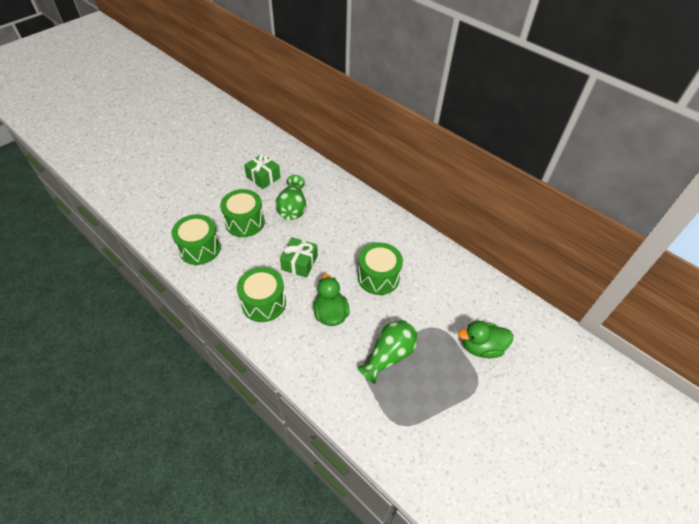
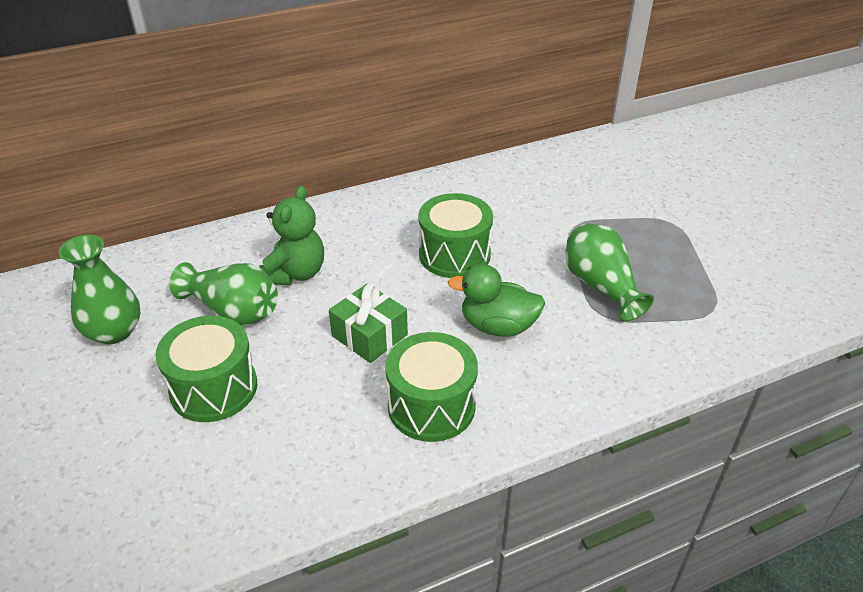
camera: 65 degrees left, 10 degrees down
(200, 248) = (230, 479): green drum -> none
(263, 177) = (114, 331): green gift -> green vase
(329, 219) = (295, 273): none -> green teddy bear
(481, 347) = (618, 201): green duck -> none

